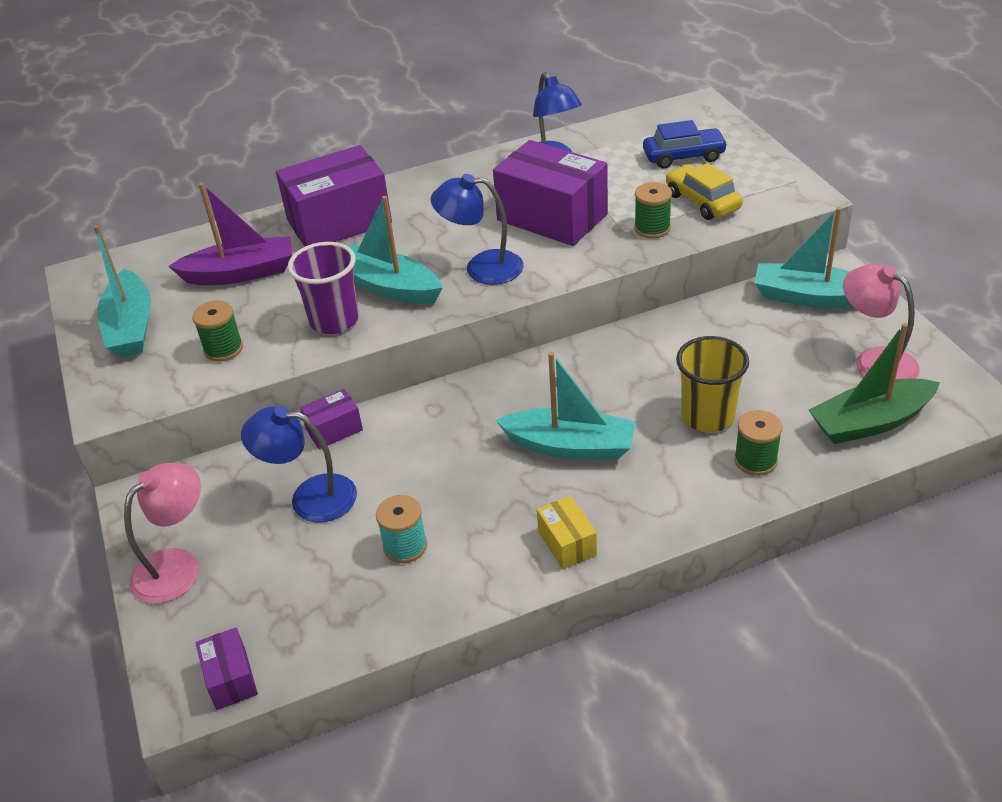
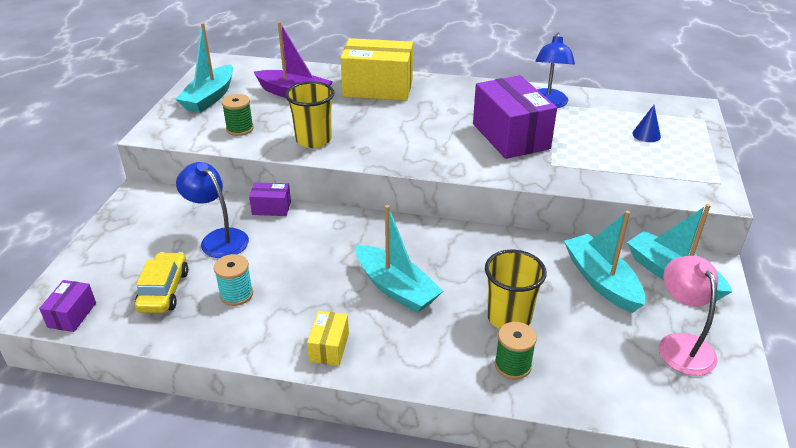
camera: 30 degrees right, 5 degrees down
(177, 566) = (116, 239): pink lamp -> none
(334, 320) = (313, 140): purple cup -> yellow cup
(339, 222) = (378, 88): purple box -> yellow box
(389, 287) = (365, 135): turquoise boat -> turquoise boat (601, 281)
(482, 267) = (432, 147): blue lamp -> none
(652, 228) = (572, 170): green spool -> none
(683, 156) = (646, 135): blue car -> blue cone
(702, 201) = (629, 168): yellow car -> yellow car (164, 291)
(870, 422) = (631, 386): green boat -> none

